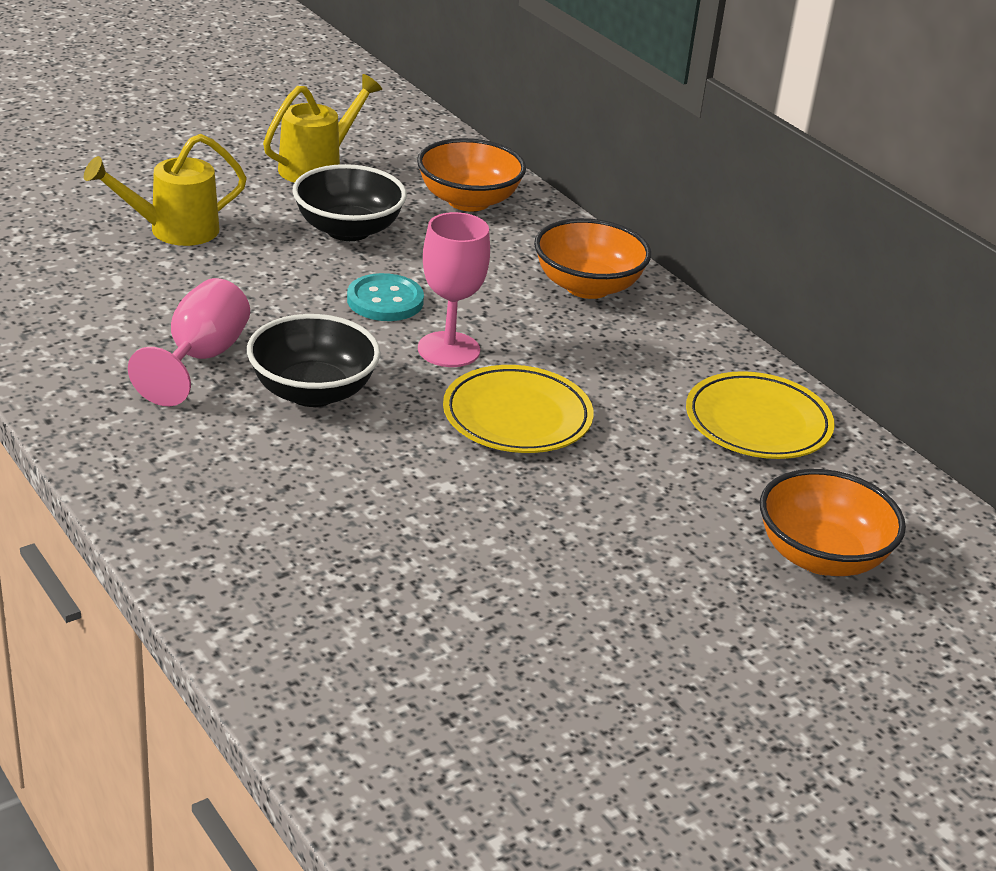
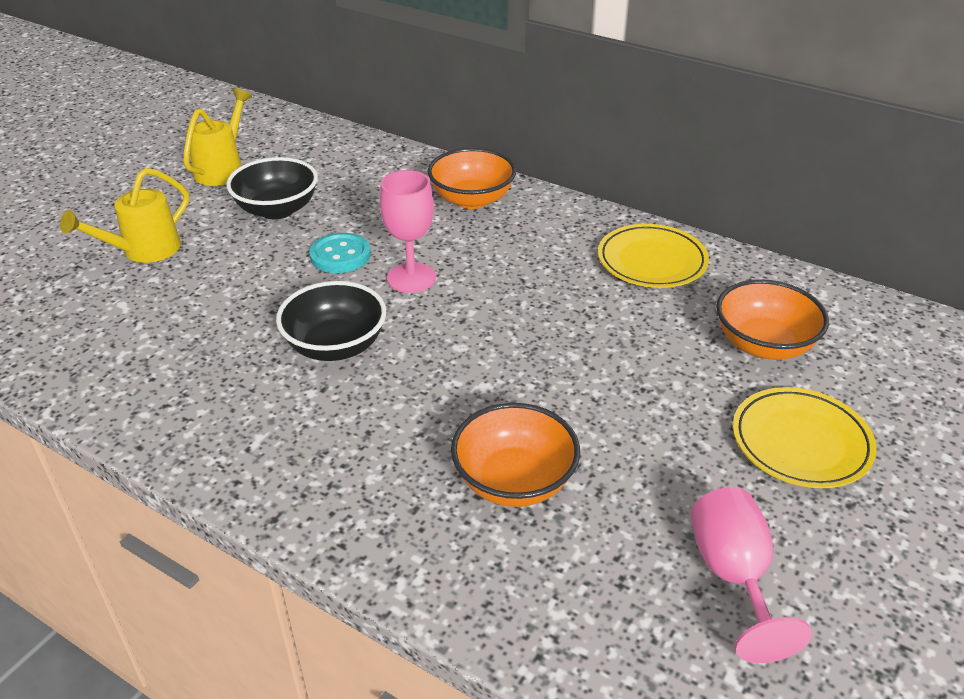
camera: 20 degrees left, 5 degrees up
(200, 358) = (231, 348): pink goblet -> pink goblet (733, 576)
(468, 201) = (348, 162): orange bowl -> orange bowl (514, 481)
(517, 417) = (494, 313): yellow plate -> yellow plate (801, 442)

